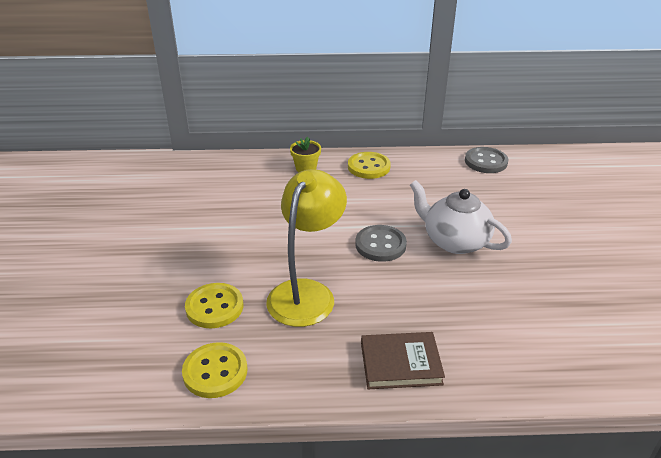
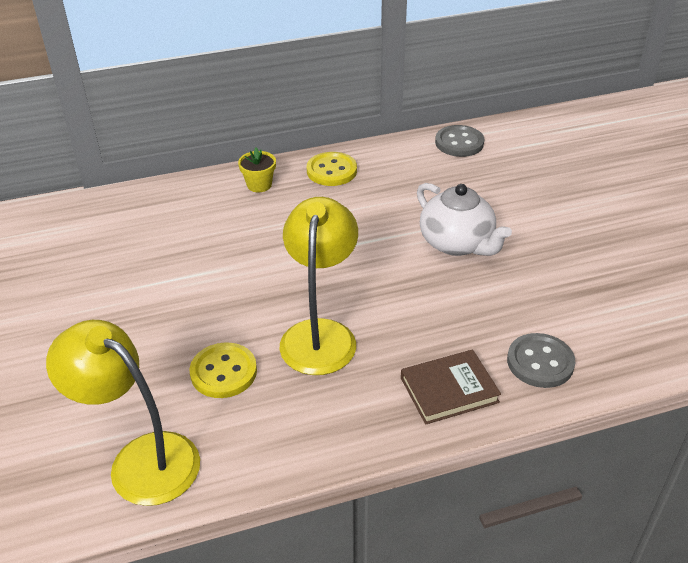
camera: 15 degrees left, 5 degrees up
(118, 363) = (141, 459): none -> yellow lamp
(215, 372) = (256, 443): yellow button -> none
(380, 245) = (380, 263): grey button -> grey button (540, 362)
(454, 241) = (457, 243): white teapot -> white teapot turned 150 degrees counterclockwise

